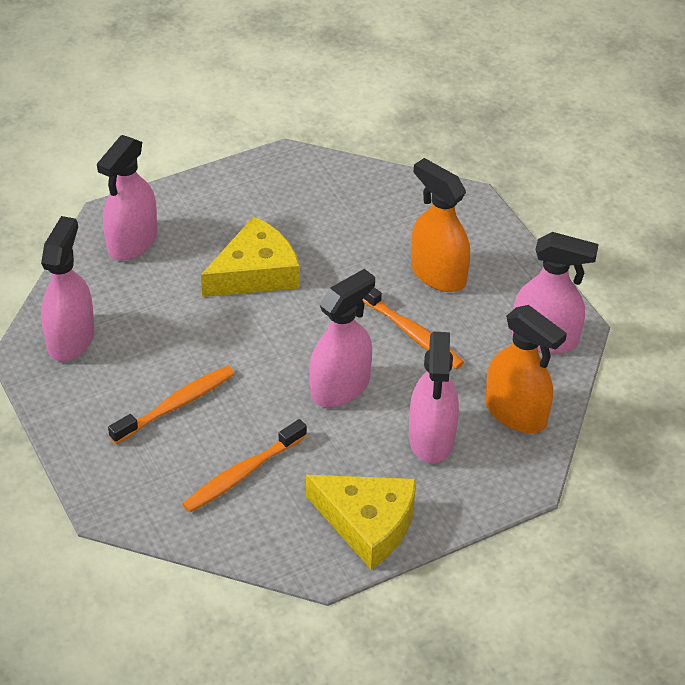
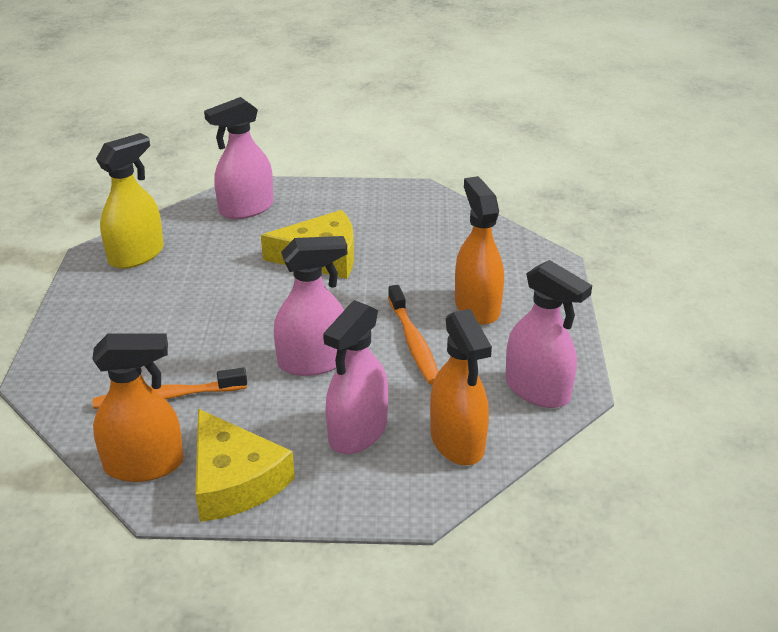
camera: 30 degrees right, 10 degrees down
(71, 339) = (136, 255): pink spray bottle -> yellow spray bottle
(176, 405) = (167, 326): orange toothbrush -> none
(281, 543) = (144, 465): none -> orange spray bottle

